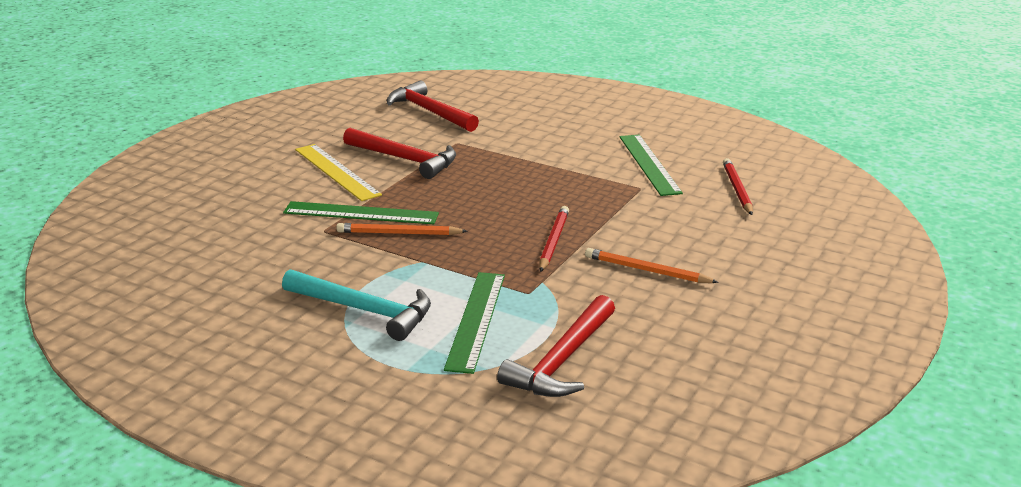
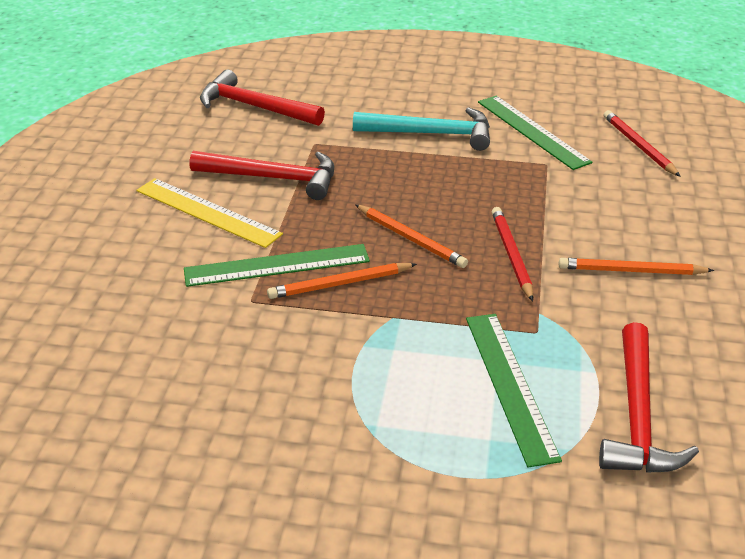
camera: 20 degrees left, 10 degrees up
(364, 311) = (379, 405): turquoise hammer -> turquoise hammer (431, 134)
(480, 216) = (410, 239): none -> orange pencil

